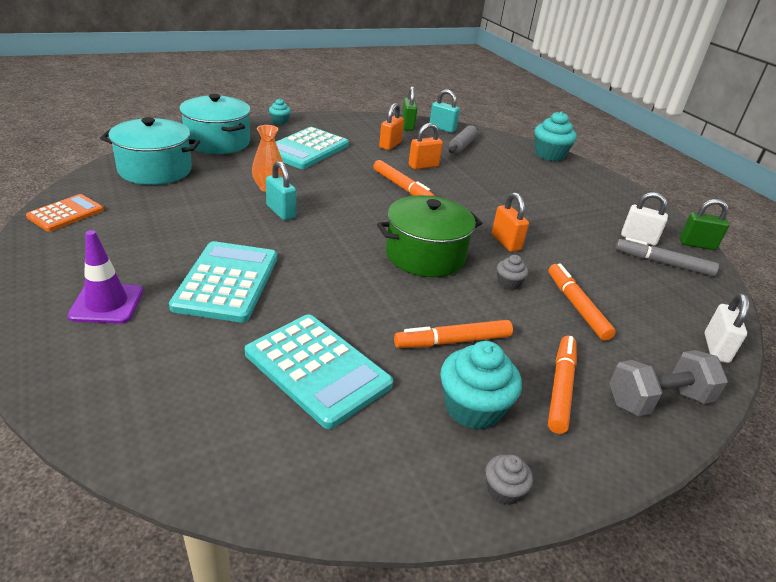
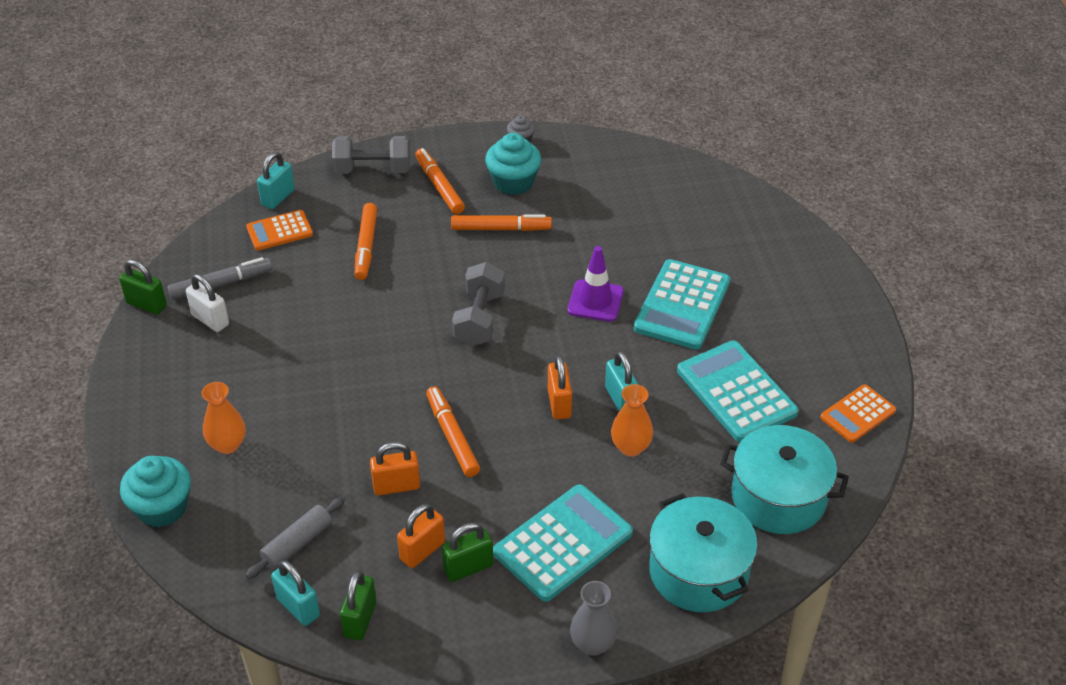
camera: 160 degrees left, 10 degrees up
(107, 303) = (781, 293): purple traffic cone -> purple traffic cone (595, 301)
(279, 121) = (592, 644): turquoise cupcake -> grey vase
(317, 369) = (615, 220): turquoise calculator -> turquoise calculator (736, 392)
(360, 140) = (468, 567): none -> green padlock
(425, 255) = (479, 319): green pot -> grey dumbbell
(506, 242) = (377, 328): orange padlock -> orange padlock (559, 403)
(508, 283) = (413, 277): grey cupcake -> none
(544, 178) = (227, 445): none -> orange vase
(560, 388) = (439, 186): orange marker -> orange marker turned 120 degrees clockwise
(663, 263) = (221, 284): grey marker -> grey marker turned 60 degrees counterclockwise
(671, 312) = (279, 231): none -> orange calculator
(716, 348) = (278, 198): white padlock -> turquoise padlock

